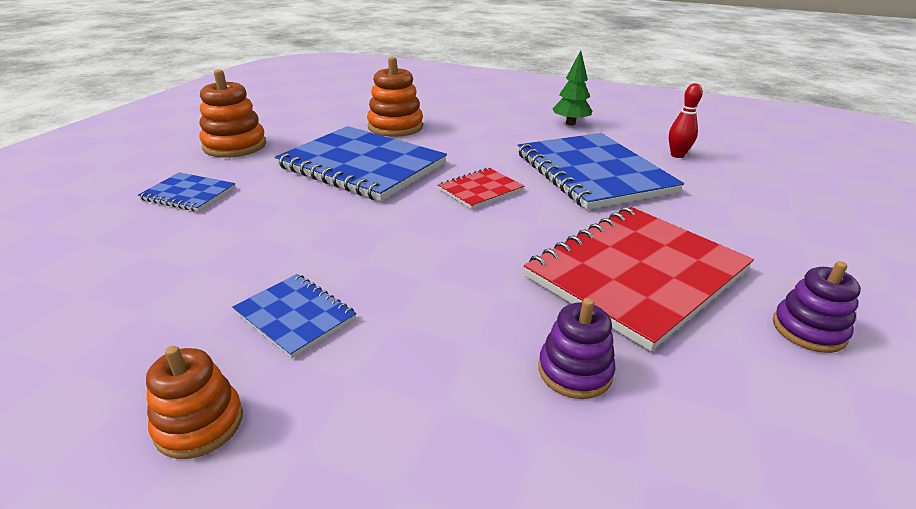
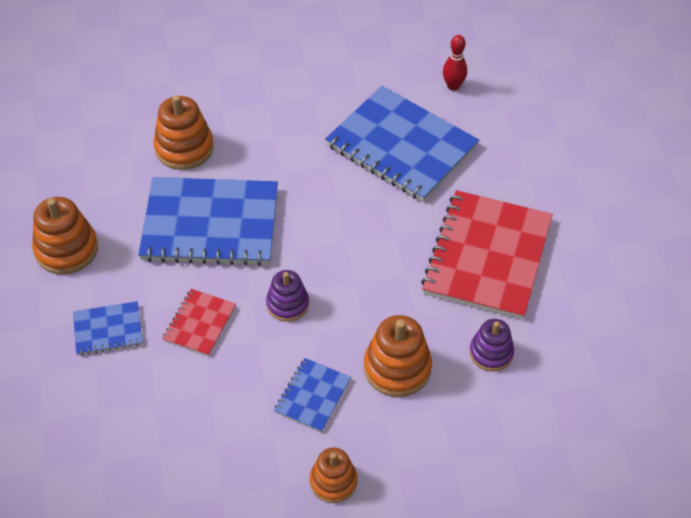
camera: 30 degrees left, 20 degrees up
(295, 316) = (313, 396): blue notebook -> blue notebook turned 75 degrees counterclockwise
(426, 332) = (397, 368): none -> orange stacking toy
(480, 190) = (331, 212): red notebook -> red notebook (200, 323)
(570, 123) = (338, 68): green tree -> none
(808, 330) = (595, 259): purple stacking toy -> purple stacking toy (287, 304)

